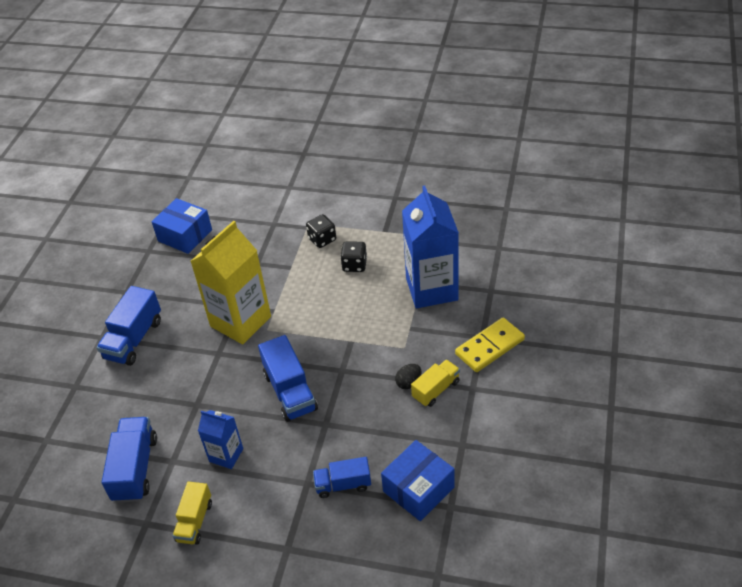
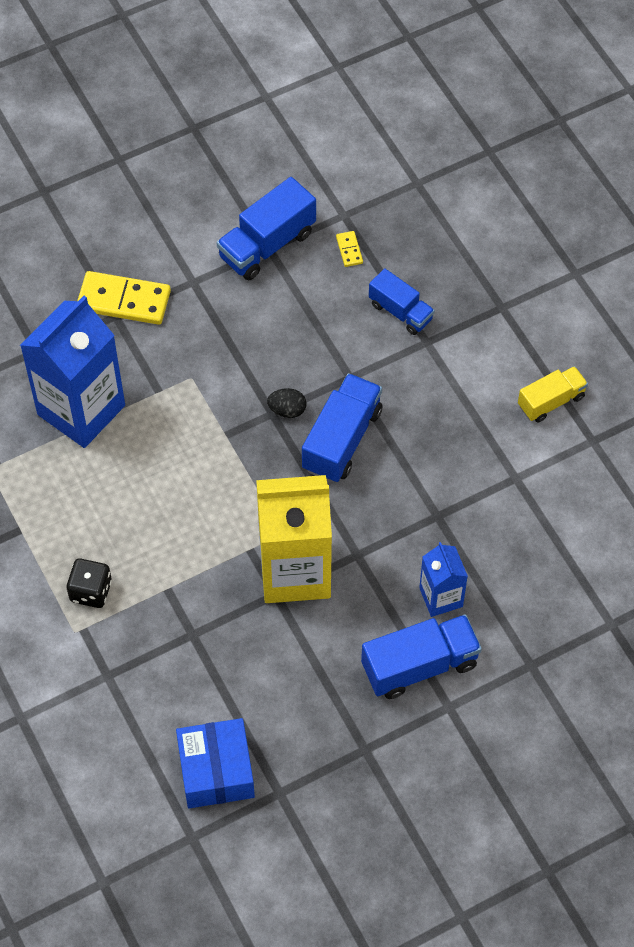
camera: 135 degrees left, 15 degrees up
(135, 469) = (555, 503): blue truck -> blue truck (267, 245)
(226, 455) = (464, 435): blue carton -> blue carton (441, 597)
(354, 265) = (106, 519): black dice -> none
(408, 383) = (235, 341): black egg -> black egg (287, 410)
(418, 489) = (349, 250): blue box -> yellow domino
(436, 390) = (223, 311): yellow truck -> none

